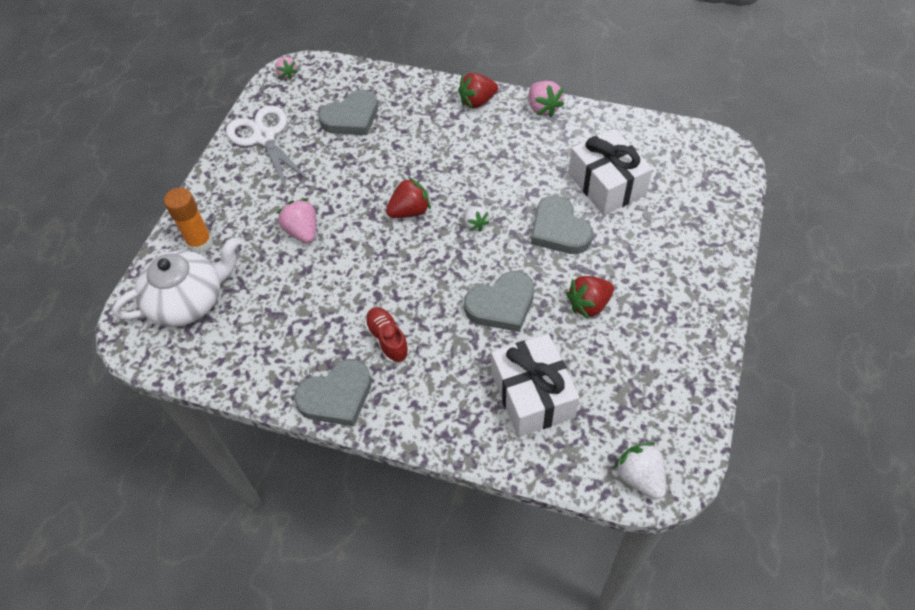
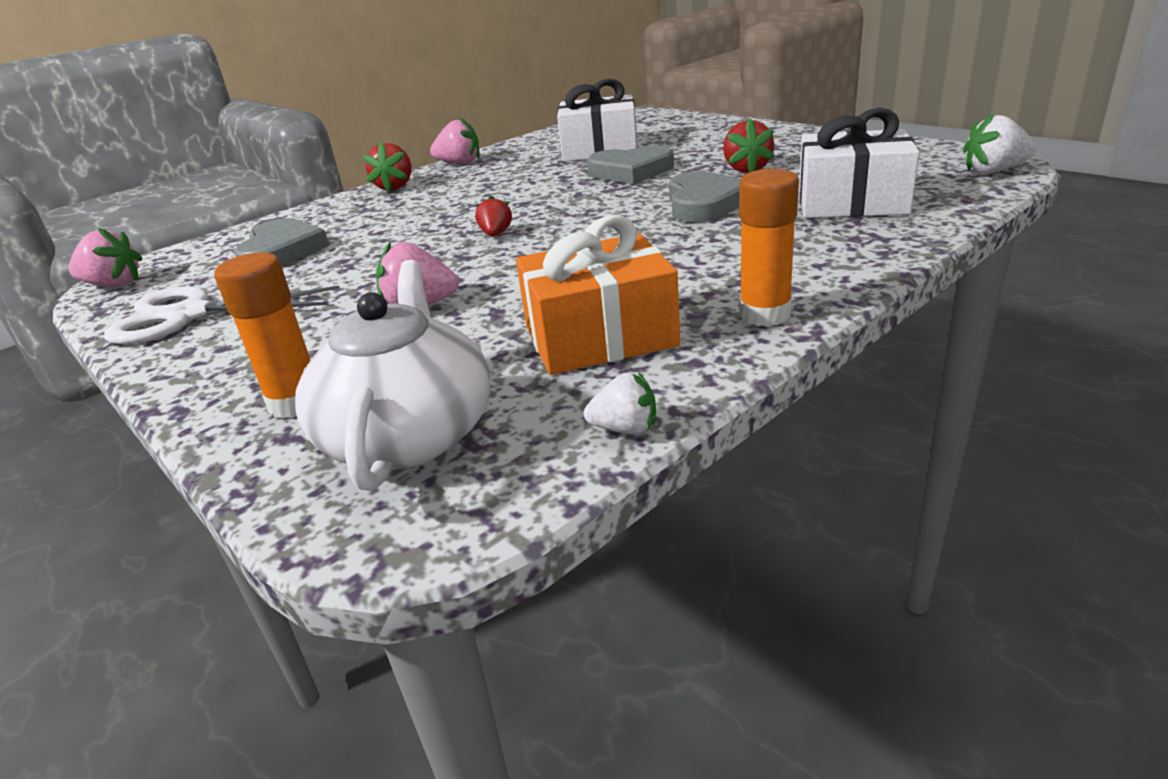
camera: 60 degrees left, 25 degrees down
(287, 74) = (114, 285): pink strawberry -> pink strawberry, size x1.53
(291, 331) = (600, 336): none -> orange gift
(337, 396) = (765, 314): grey heart -> orange glue stick
(388, 340) = (693, 268): red shoe -> none
(409, 211) = (496, 234): red strawberry -> red strawberry, size x0.65
(475, 224) = (568, 204): white strawberry -> white strawberry (625, 429)

